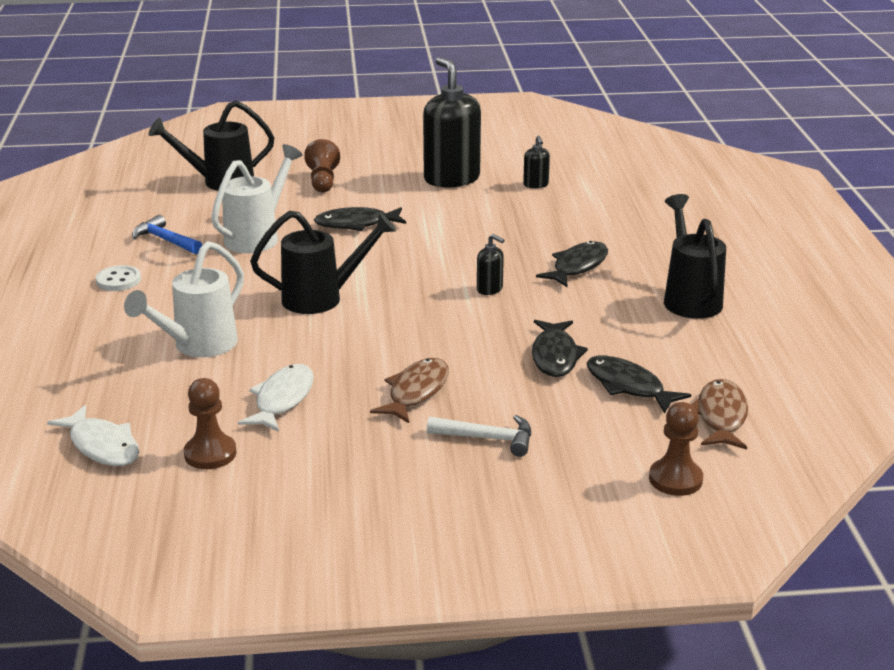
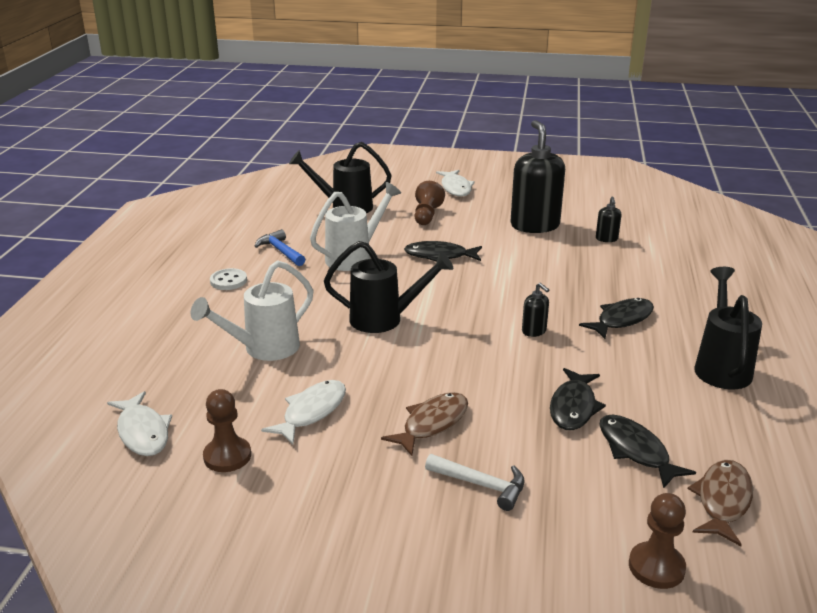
camera: 15 degrees right, 0 degrees up
(344, 146) = (455, 188): none -> white fish

